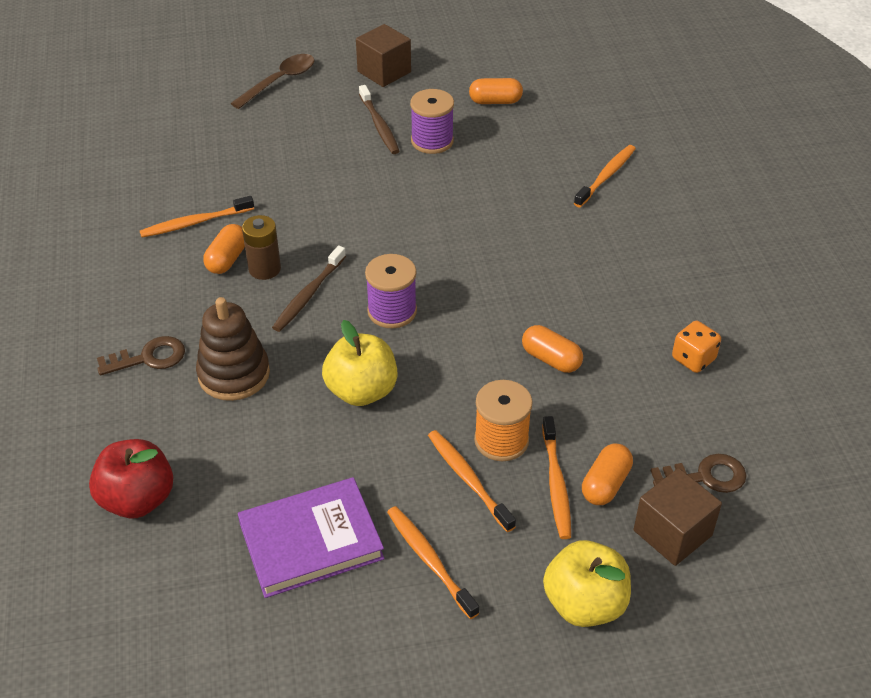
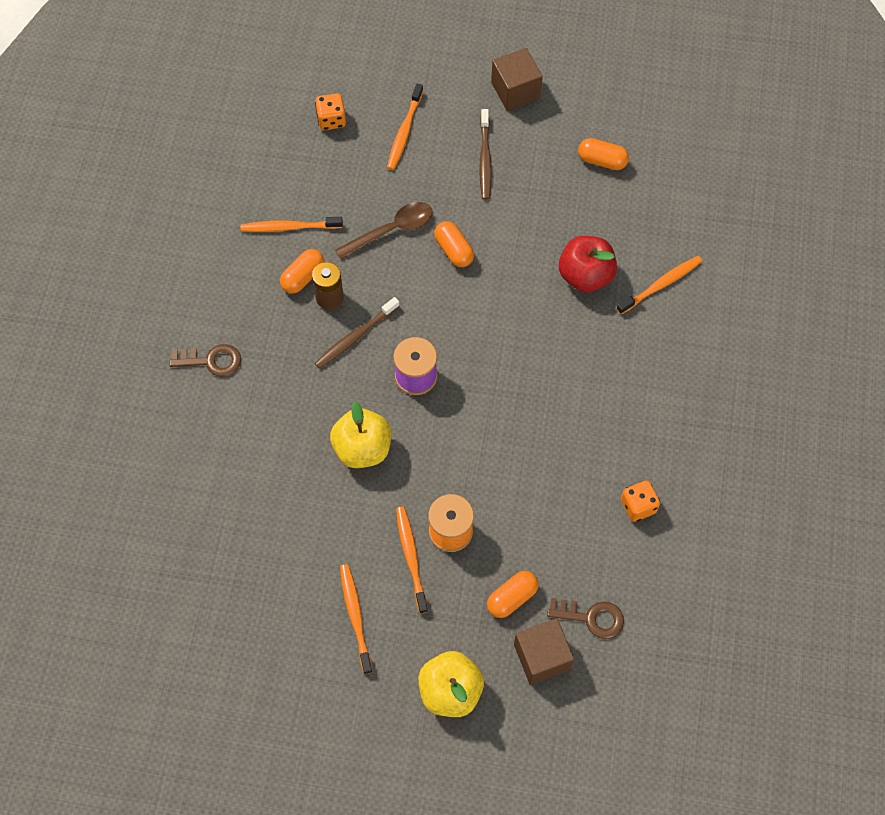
camera: 20 degrees right, 20 degrees up
(137, 499) = (167, 491): red apple -> red apple (585, 275)
(206, 131) = (331, 120): none -> orange dice
(234, 374) = (271, 399): brown stacking toy -> none
(280, 81) = (416, 74): brown spoon -> brown spoon (391, 230)
(311, 541) = (277, 571): purple book -> none
(432, 141) = (524, 193): purple spool -> none
(551, 359) = (523, 467): orange capsule -> orange capsule (453, 250)
(556, 483) = (475, 584): orange toothbrush -> orange toothbrush (404, 132)

